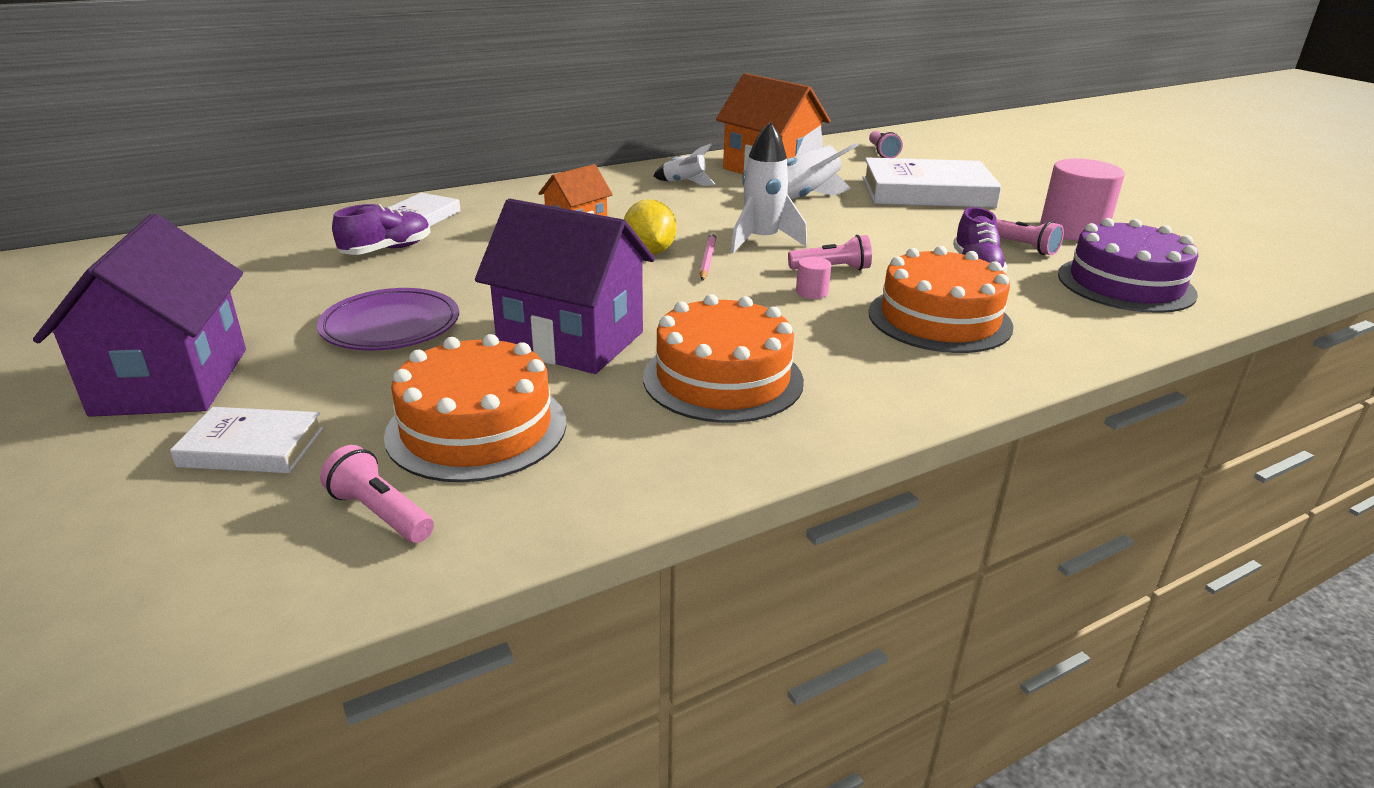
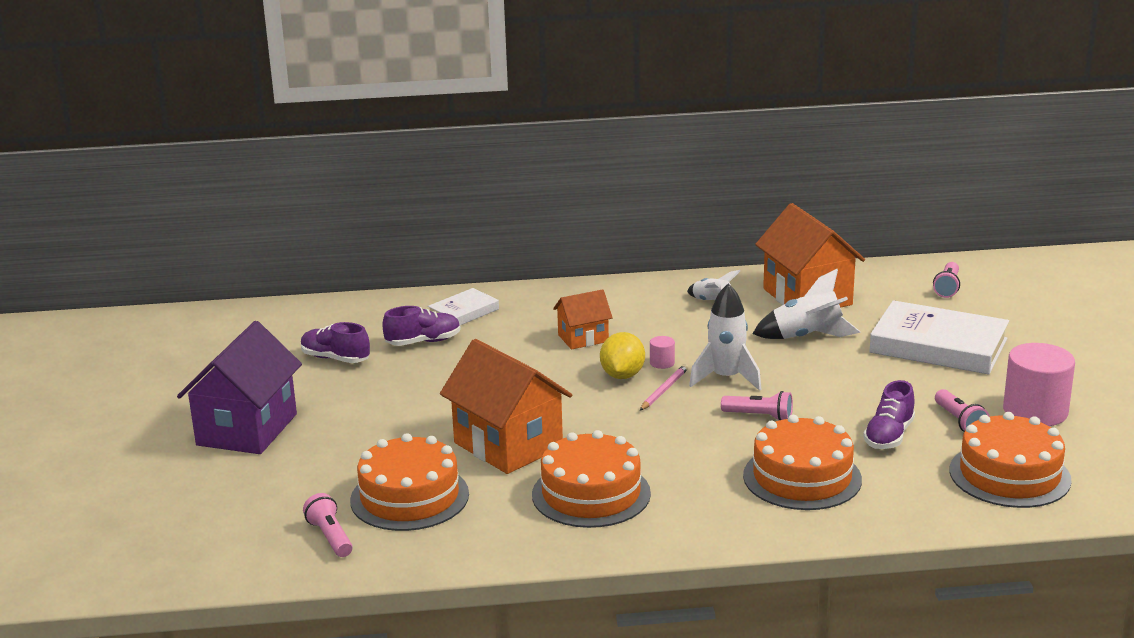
camera: 25 degrees right, 5 degrees down
(252, 447) = (277, 483): white book -> none
(276, 280) = (335, 358): none -> purple shoe
(391, 326) = (394, 411): purple plate -> none
(571, 341) = (508, 445): purple house -> orange house
(811, 292) = (721, 435): pink cylinder -> pink cylinder (662, 363)
(1125, 284) = (1009, 475): purple cake -> orange cake

